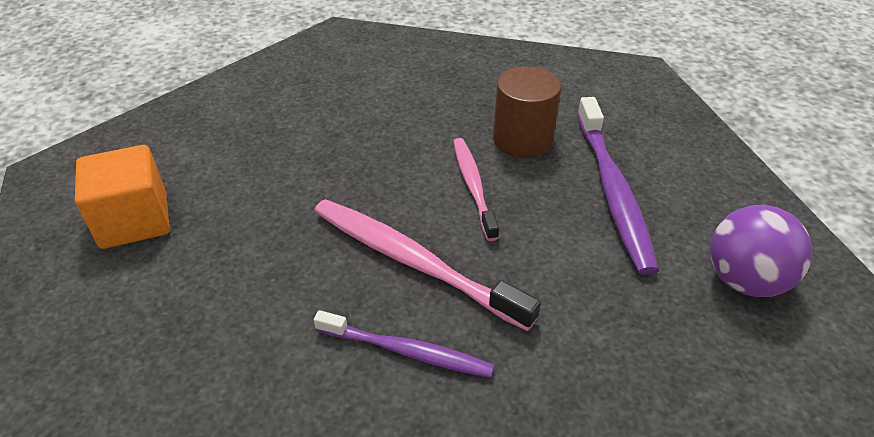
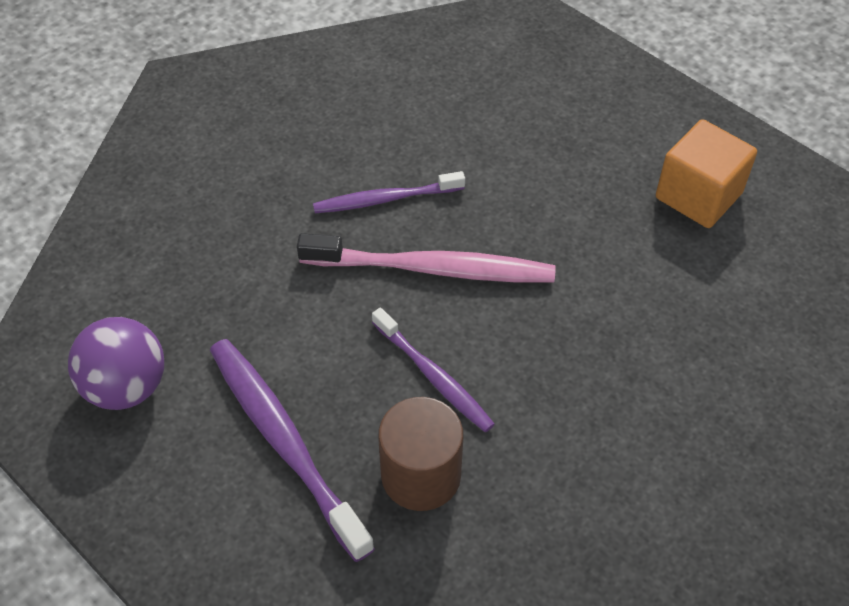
camera: 150 degrees right, 10 degrees up
(473, 186) = (434, 377): pink toothbrush -> purple toothbrush

